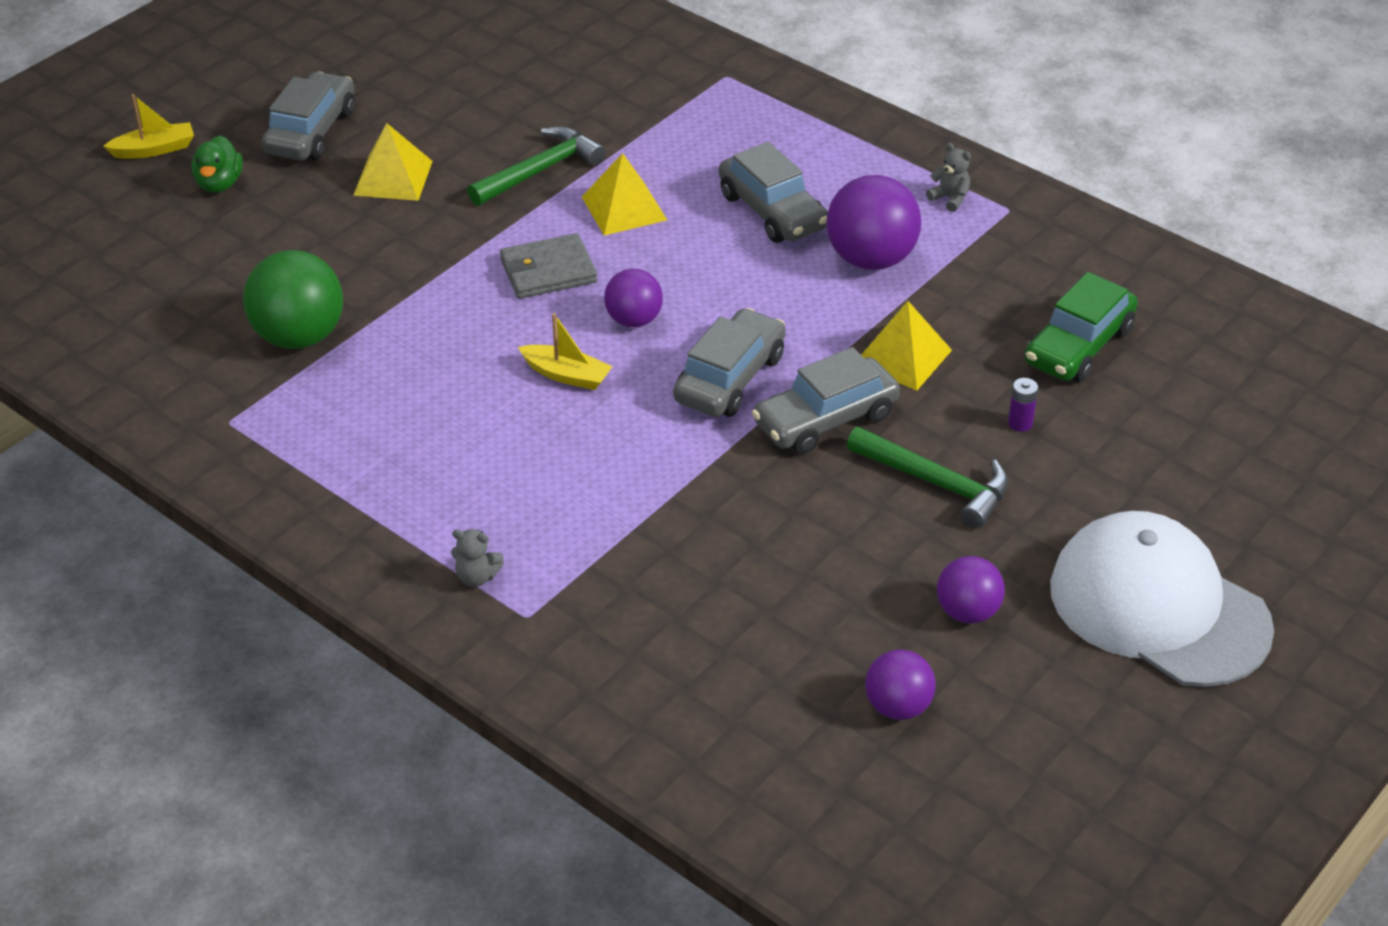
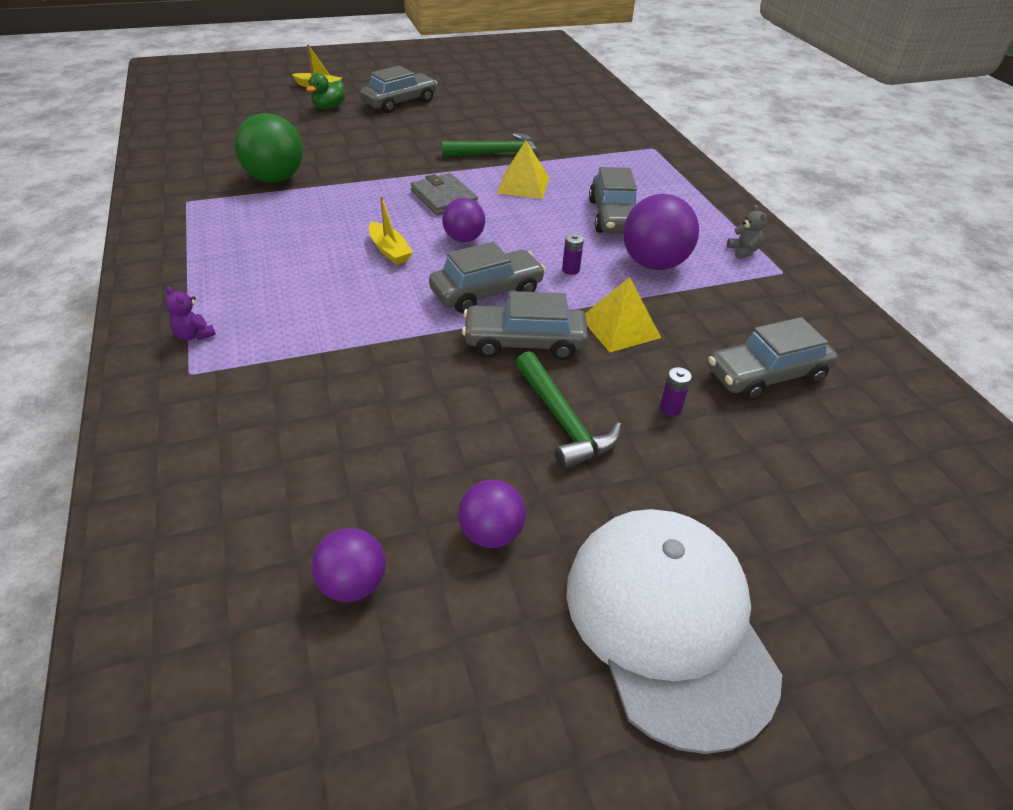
camera: 30 degrees right, 0 degrees up
(393, 178) = (414, 132): yellow pyramid -> none
(477, 577) = (194, 335): grey teddy bear -> purple teddy bear
(548, 271) = (443, 198): grey wallet -> grey wallet turned 45 degrees clockwise
(791, 308) = (570, 270): none -> purple battery
(1078, 346) = (766, 375): green car -> grey car

